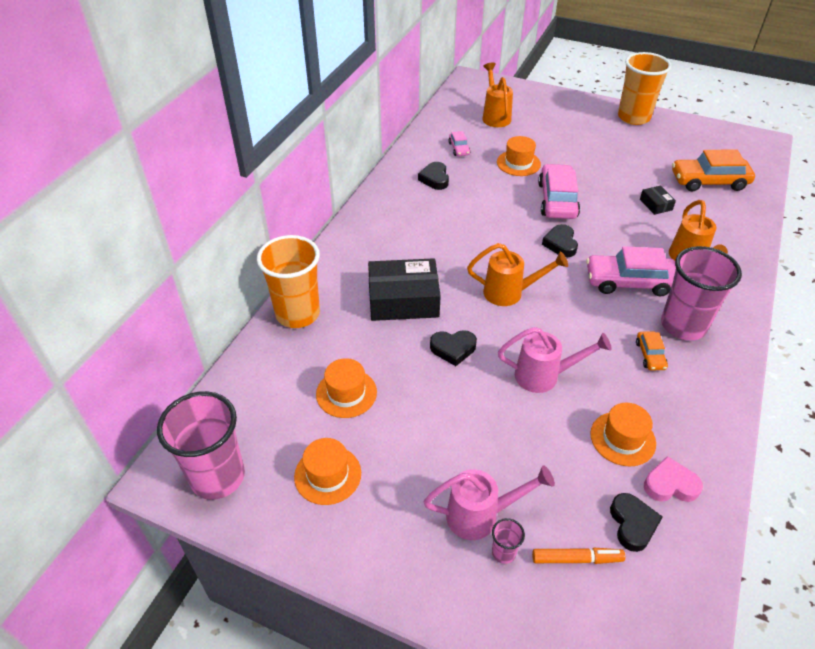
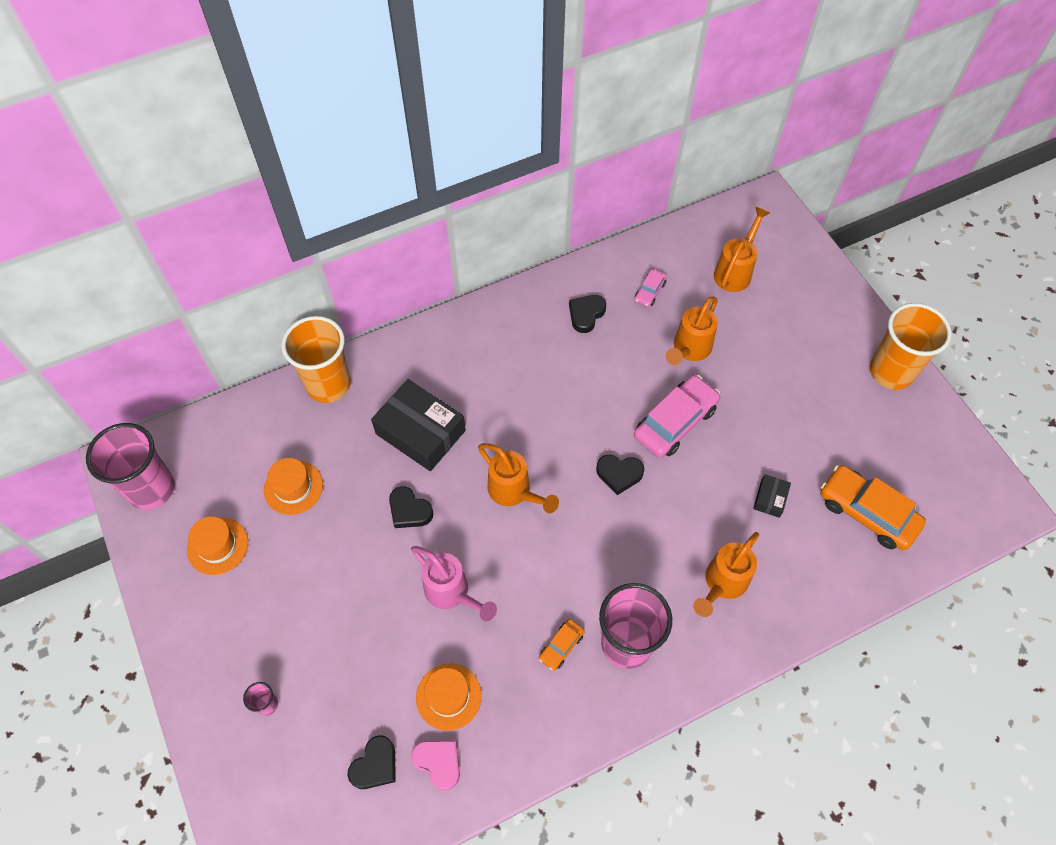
camera: 40 degrees right, 15 degrees up
(481, 515) = (282, 665): pink watering can -> none
(518, 163) = (689, 350): orange hat -> orange watering can
(560, 244) = (619, 474): black heart -> black heart turned 120 degrees counterclockwise
(576, 559) = (308, 753): orange marker -> none
(629, 282) = (633, 562): pink car -> none

